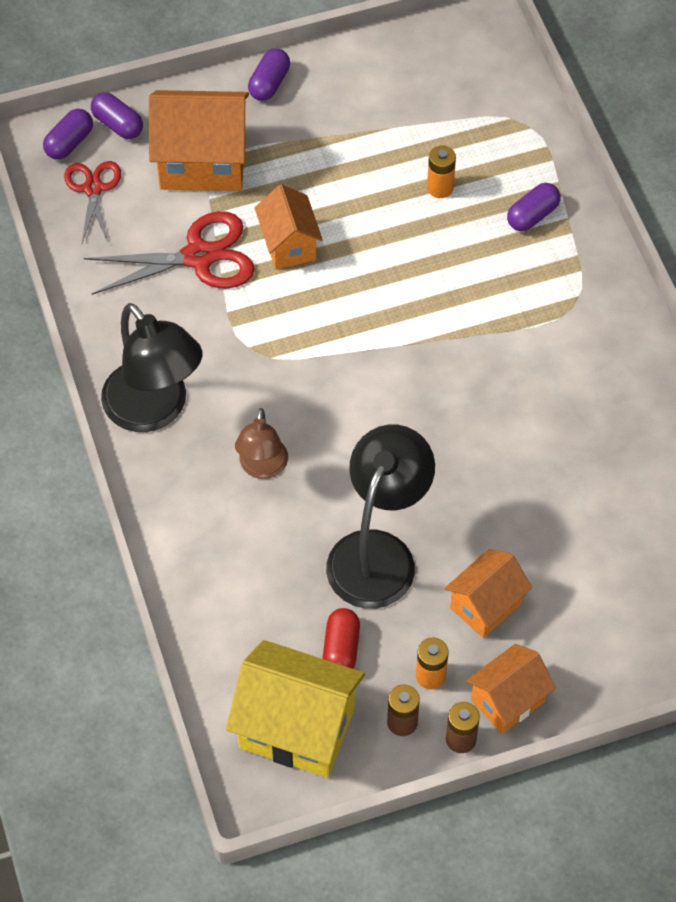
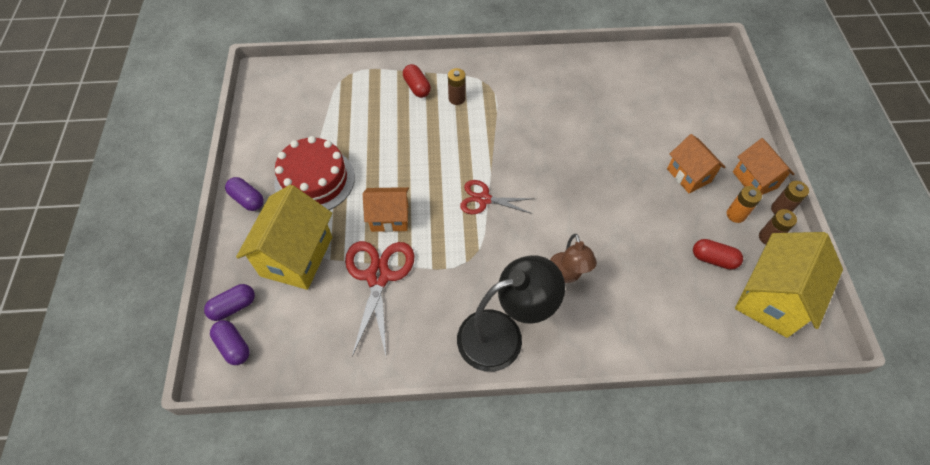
camera: 75 degrees left, 0 degrees up
(93, 189) = (286, 337): red scissors -> red scissors (484, 199)
(202, 163) = (296, 256): orange house -> yellow house
(262, 468) = (567, 274): brown lamp -> brown lamp turned 60 degrees clockwise
(322, 144) = (315, 180): none -> red cake
(378, 553) = (644, 222): black lamp -> none
(440, 188) = (377, 126): orange battery -> none
(529, 271) = (457, 98): none -> brown battery
(532, 215) = (417, 87): purple capsule -> red capsule

